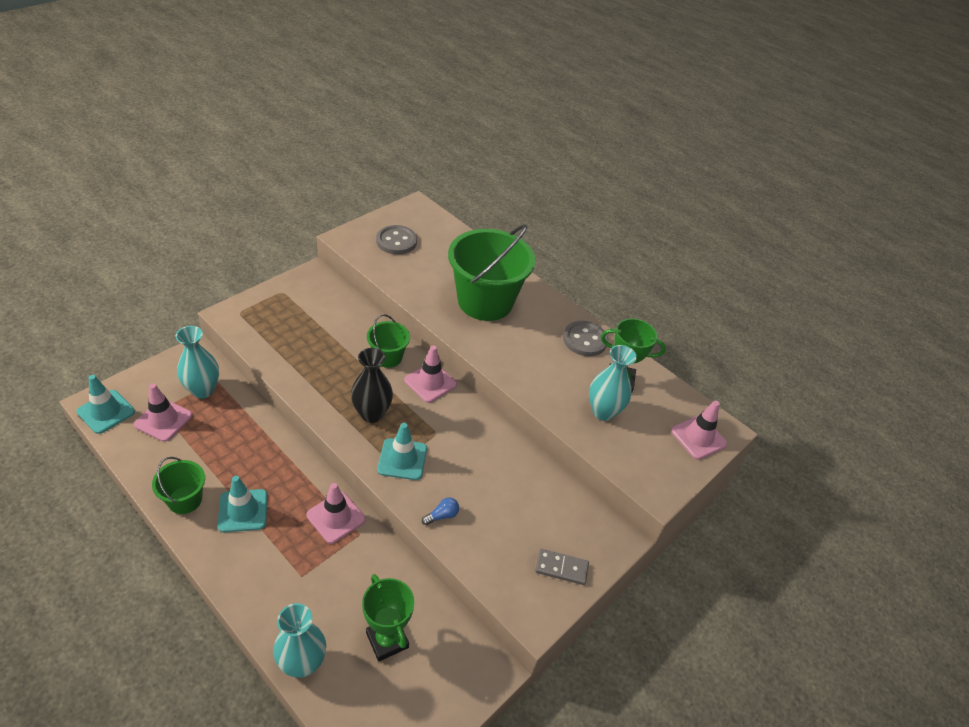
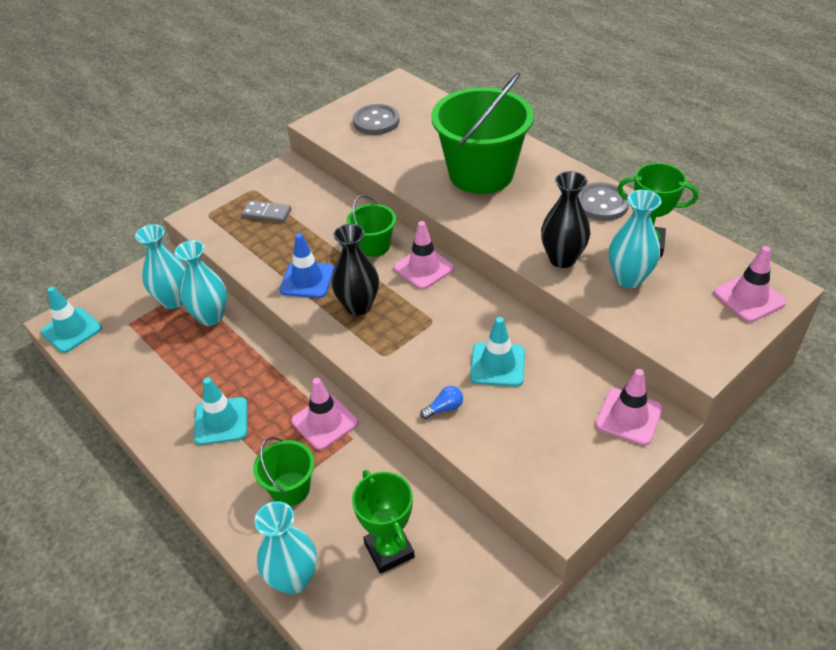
camera: 10 degrees right, 0 degrees up
(163, 420) = (132, 334): pink traffic cone -> pink traffic cone (628, 417)
(185, 500) = (158, 414): green bucket -> green bucket (290, 488)
(237, 409) = (210, 317): none -> turquoise vase
(327, 385) = (307, 280): none -> blue traffic cone
(402, 459) = (395, 351): turquoise traffic cone -> turquoise traffic cone (497, 364)
(549, 389) = (562, 259): none -> black vase
(561, 568) = (590, 457): grey domino -> grey domino (267, 213)

